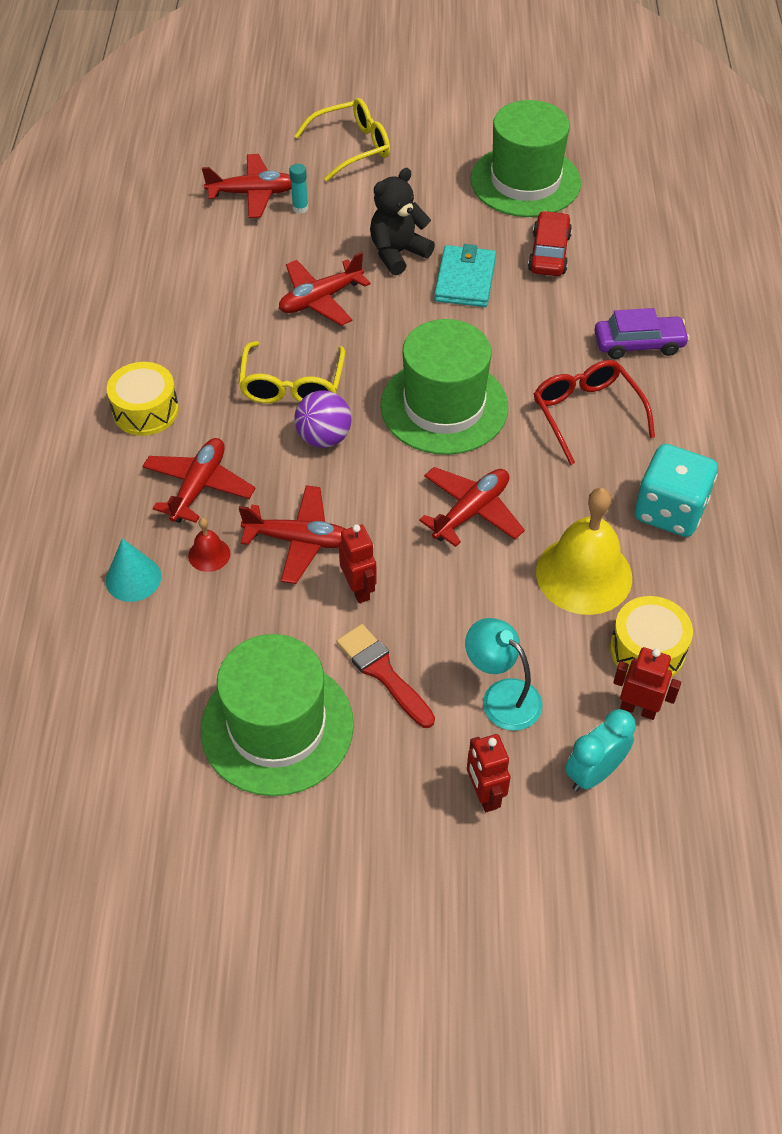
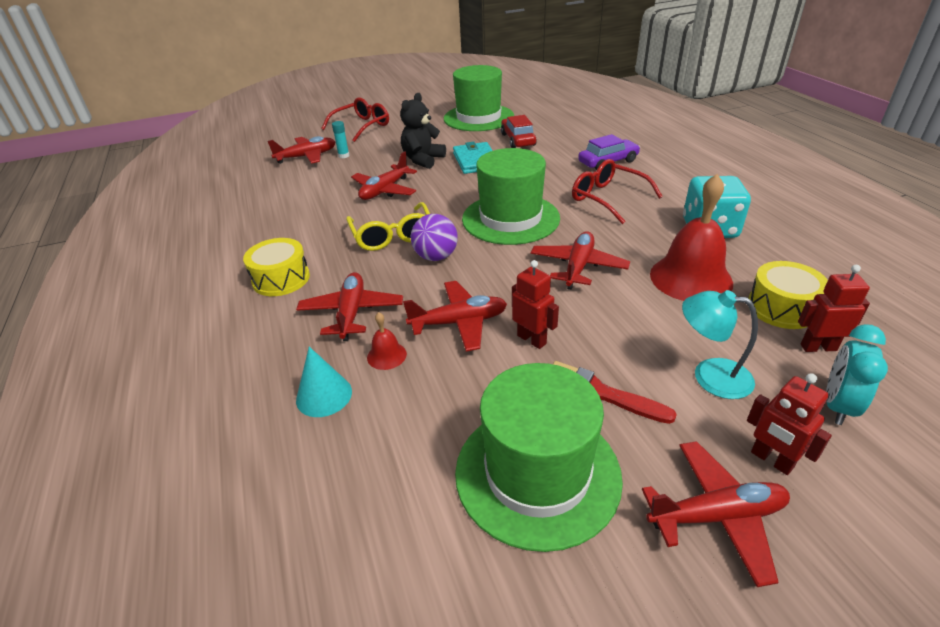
camera: 20 degrees left, 15 degrees down
(352, 147) = (362, 126): yellow glasses -> red glasses
(397, 819) = (717, 516): none -> red plane
(584, 574) = (690, 278): yellow bell -> red bell

